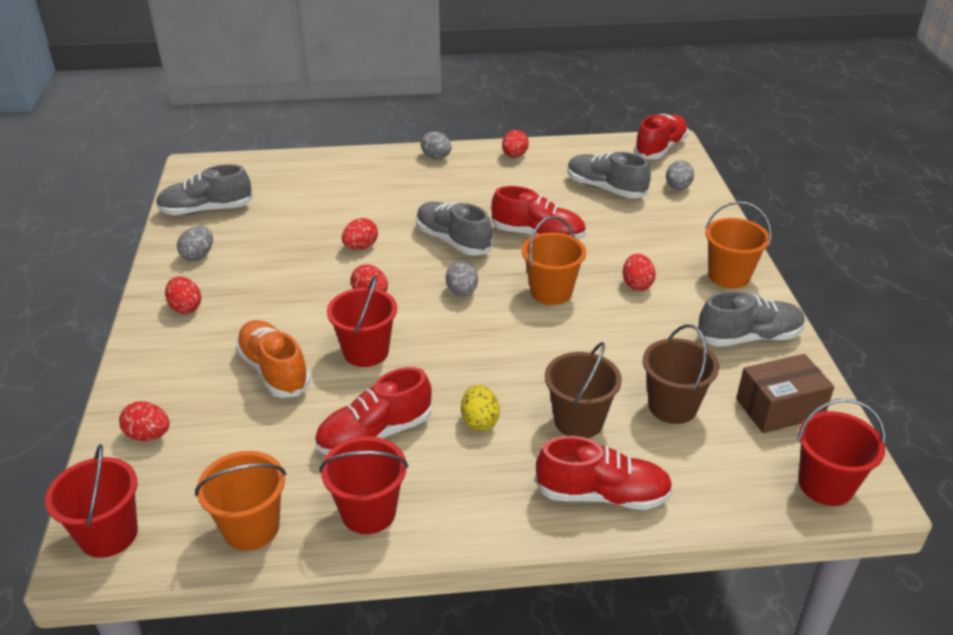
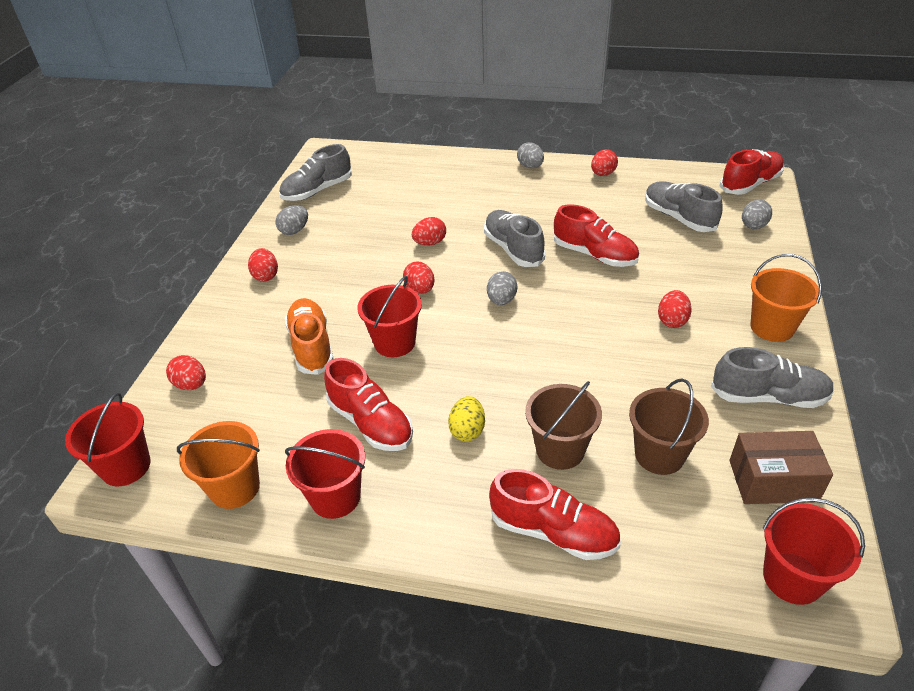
camera: 20 degrees right, 5 degrees up
(206, 210) = (317, 191): grey shoe -> grey shoe turned 45 degrees counterclockwise
(375, 434) = (371, 423): red shoe -> red shoe turned 120 degrees counterclockwise
(551, 292) = (584, 314): orange bucket -> none

